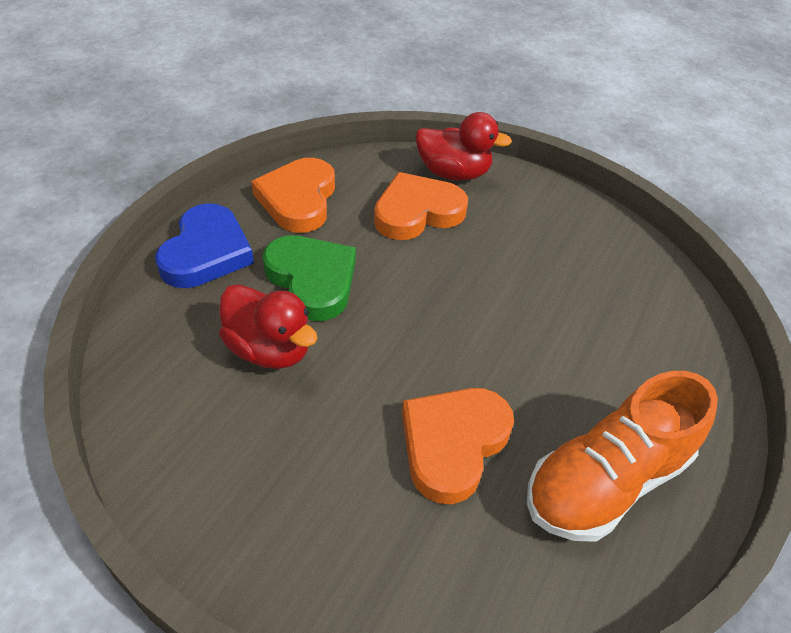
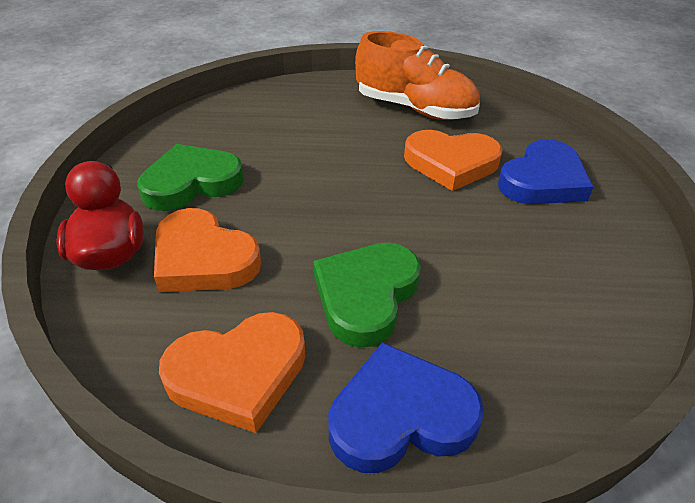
camera: 115 degrees left, 5 degrees down
(269, 349) = (472, 285): red duck -> none
(364, 523) = (543, 180): none -> blue heart
(525, 230) = (191, 183): none -> green heart

